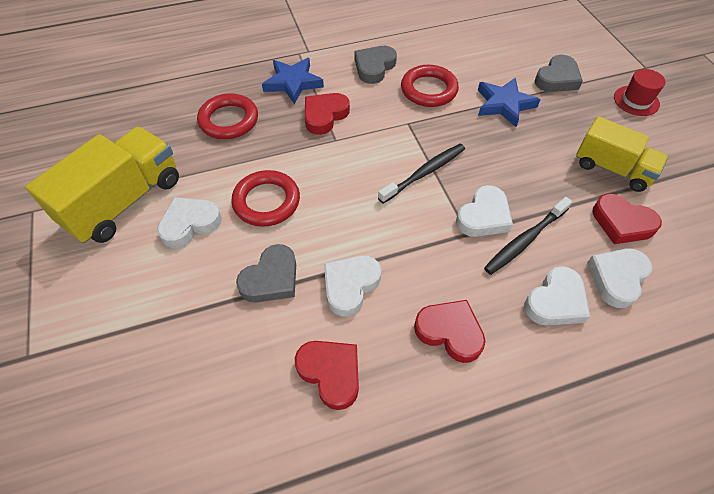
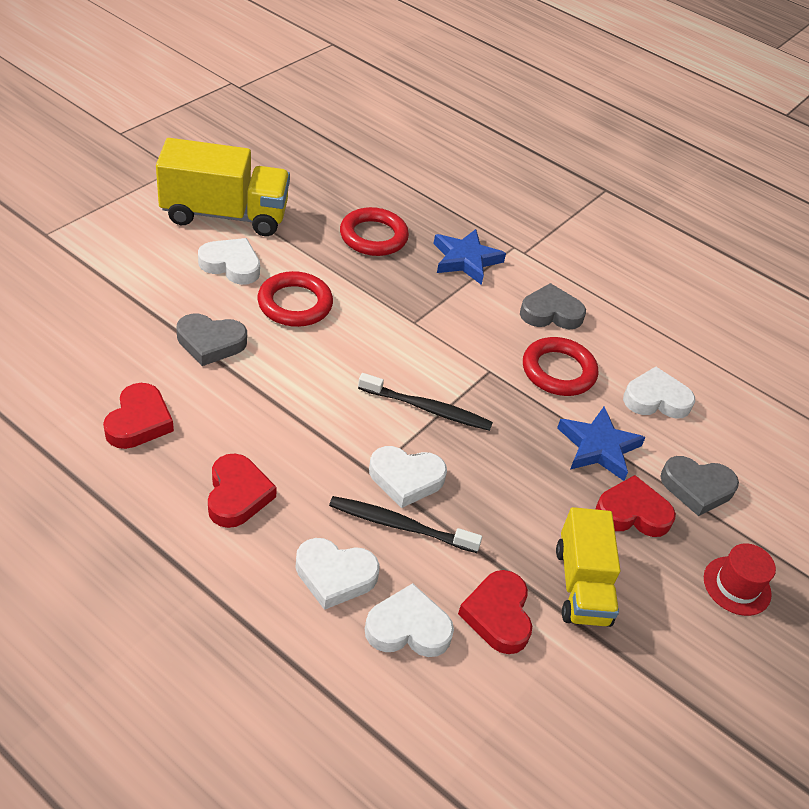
camera: 50 degrees right, 10 degrees down
(324, 116) = (441, 301): red heart -> red heart (632, 513)
(350, 286) = (240, 401): white heart -> white heart (656, 399)

